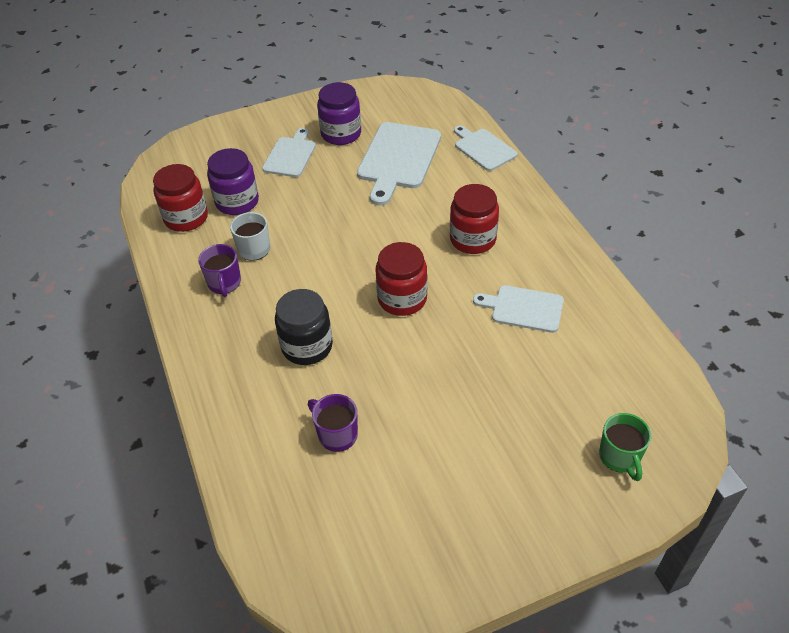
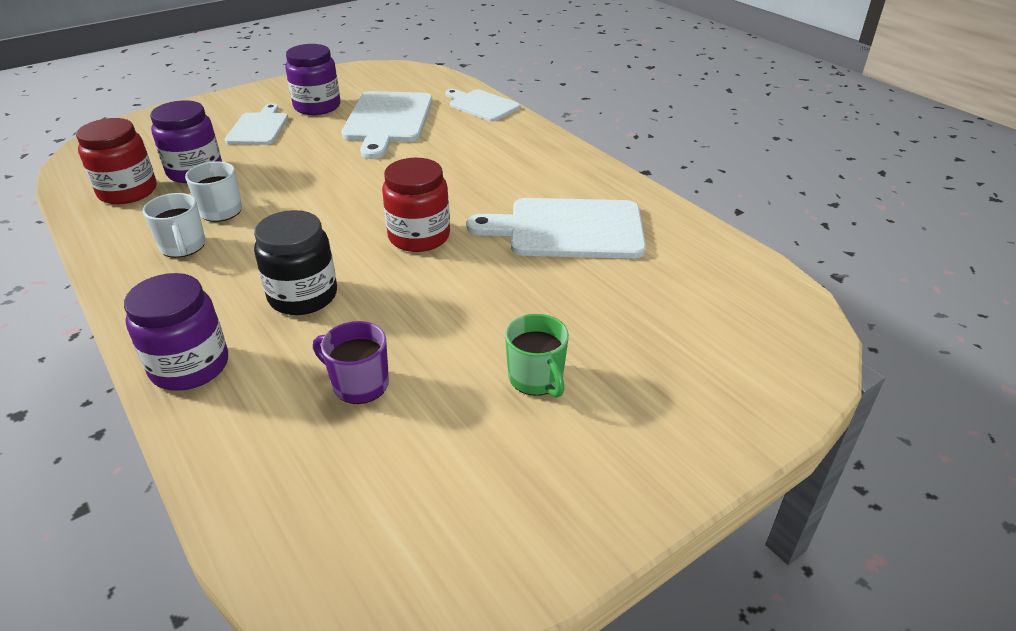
camera: 15 degrees left, 10 degrees down
(224, 283) = (183, 247): purple mug -> white mug
(224, 398) = (190, 366): none -> purple jar
(473, 239) = (490, 177): red jar -> none
(523, 308) = (568, 229): white cutting board -> white cutting board, size x1.63
(620, 457) = (735, 355): green mug -> green mug (536, 379)

